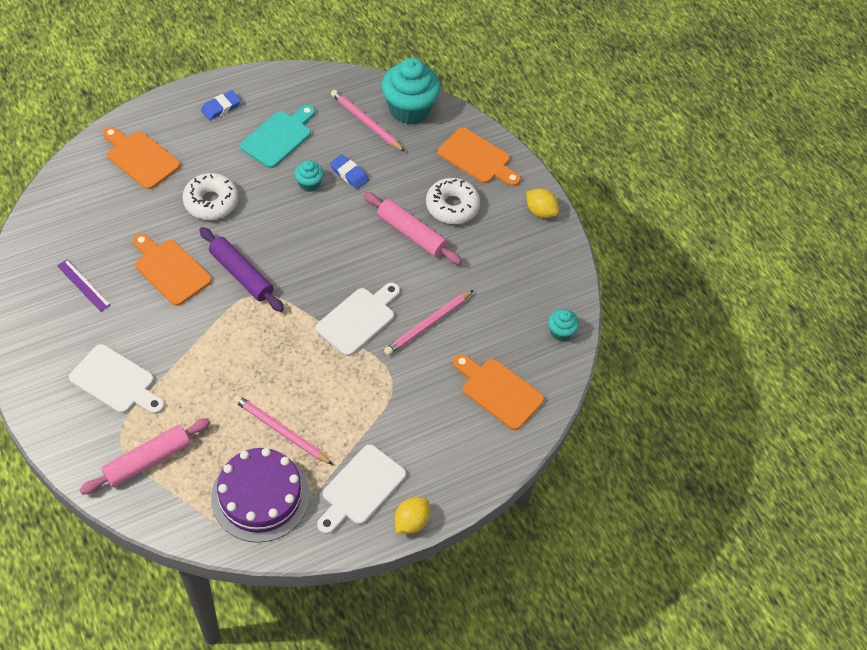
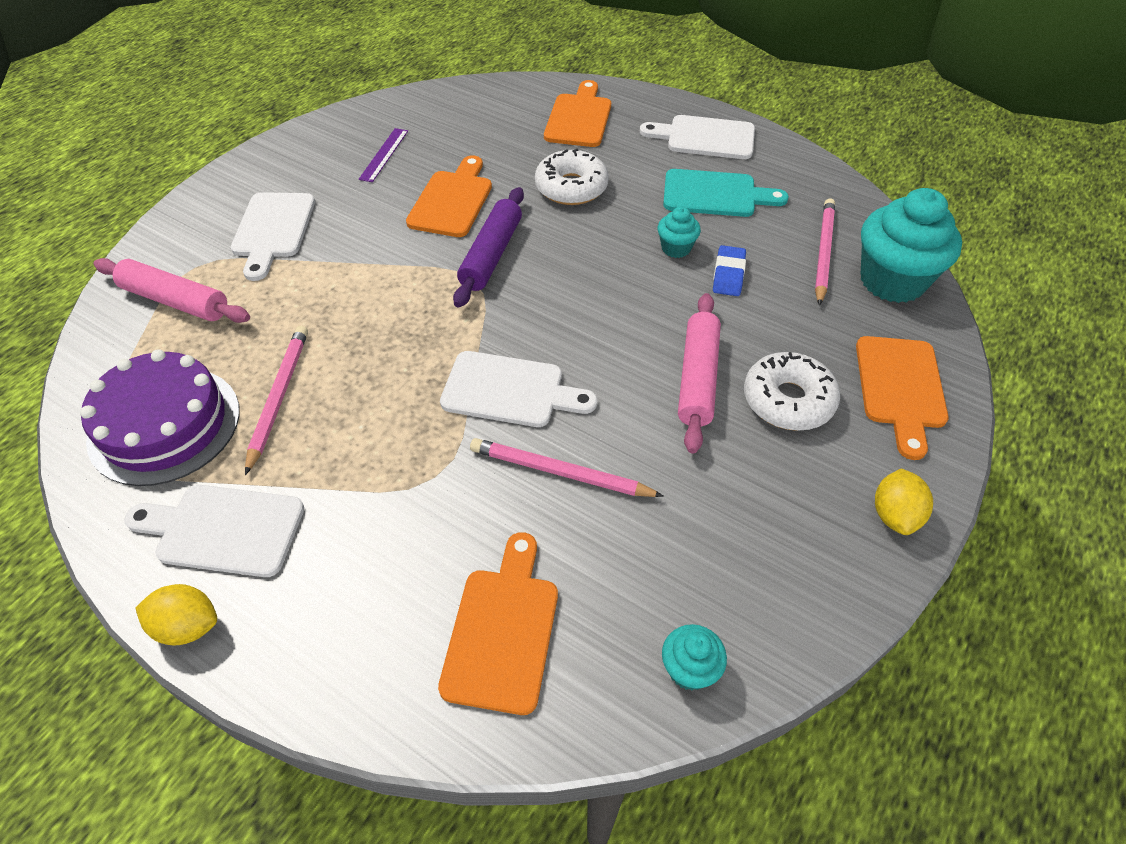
camera: 65 degrees right, 5 degrees down
(221, 107) = (705, 137): blue eraser -> white cutting board

